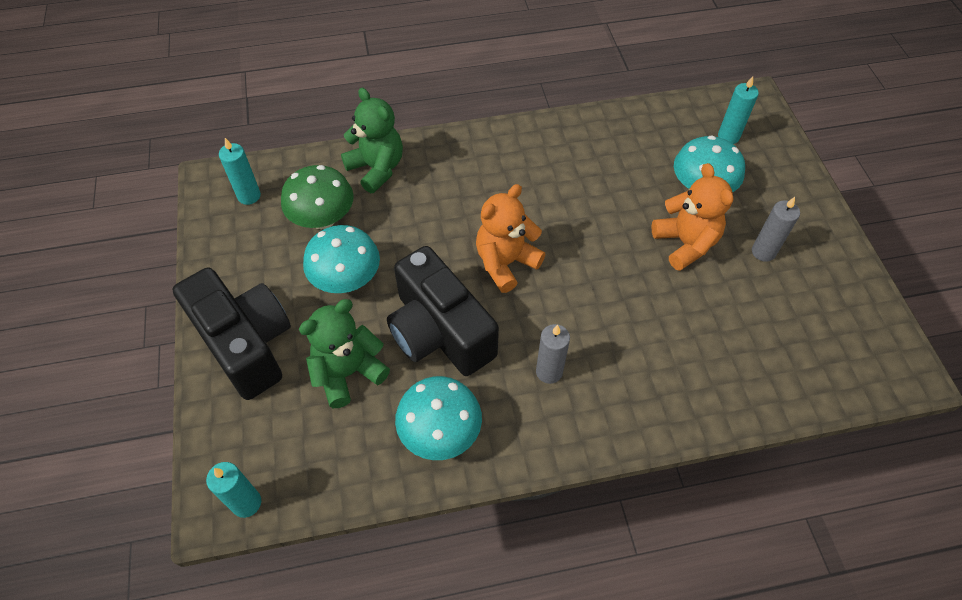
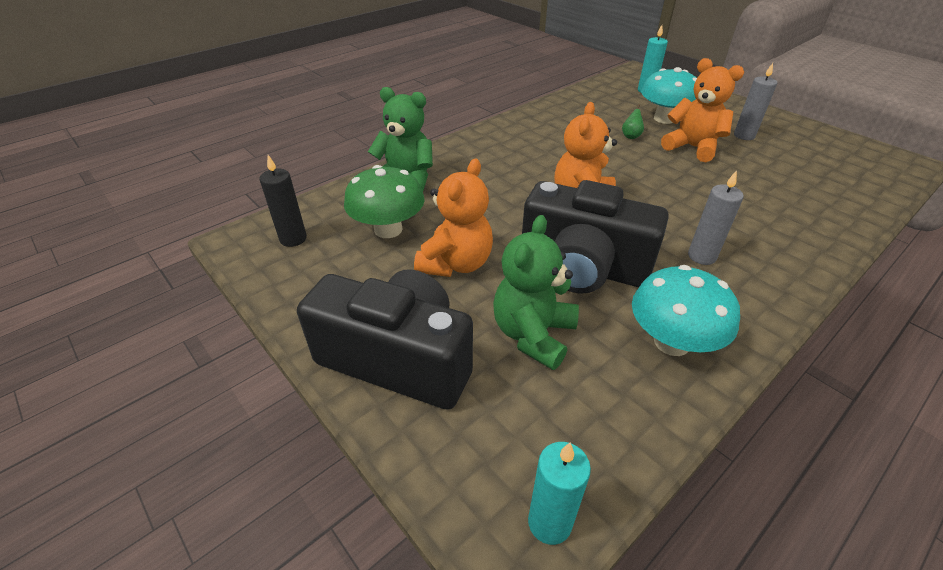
camera: 30 degrees left, 15 degrees down
(249, 196) = (293, 239): turquoise candle -> black candle
(346, 279) = (456, 263): turquoise mushroom -> orange teddy bear
(637, 200) = (631, 136): none -> green pear

